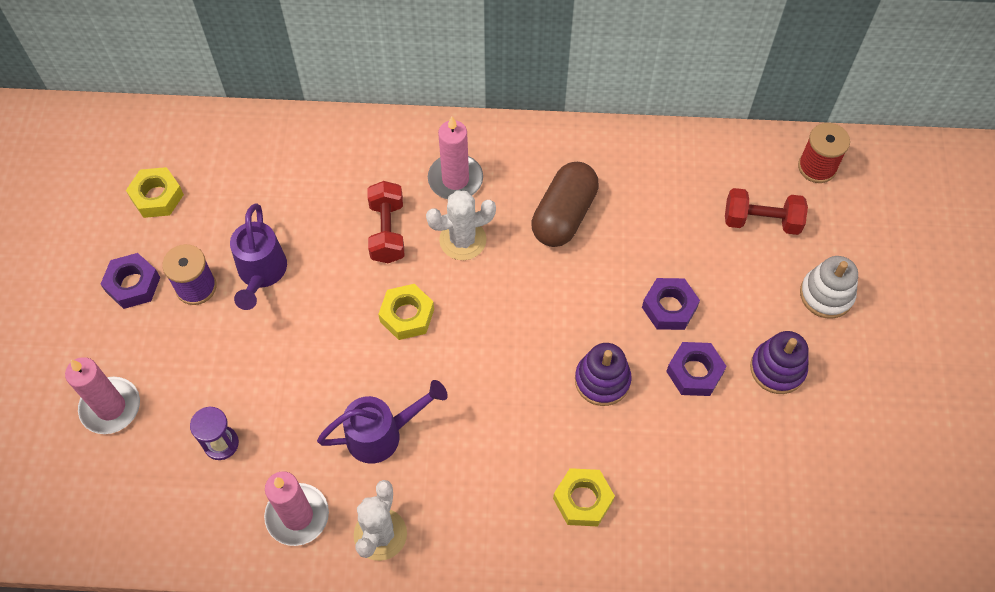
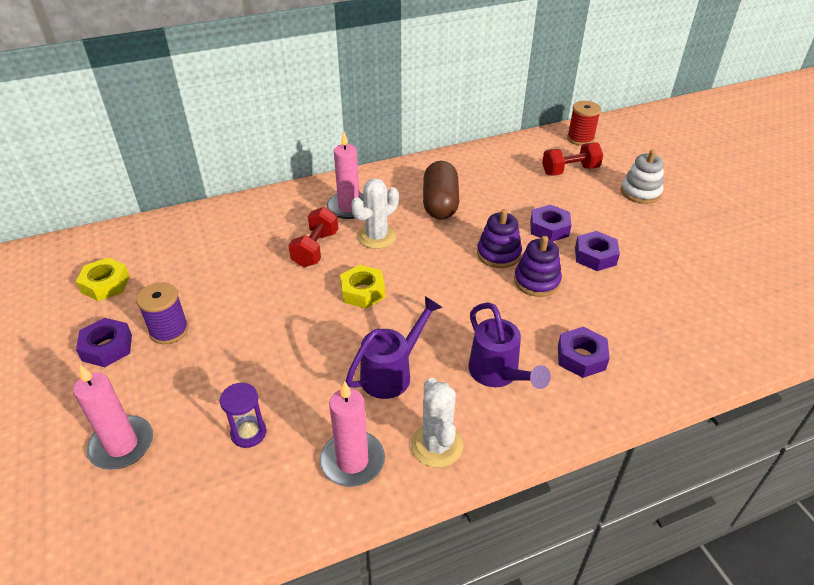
camera: 25 degrees left, 20 degrees down
(261, 273) = (224, 304): purple watering can -> purple watering can (498, 374)
(387, 231) = (315, 249): red dumbbell -> red dumbbell turned 45 degrees clockwise
(583, 500) = (581, 357): yellow nut -> purple nut
(777, 369) = (646, 237): purple stacking toy -> purple stacking toy (498, 254)

